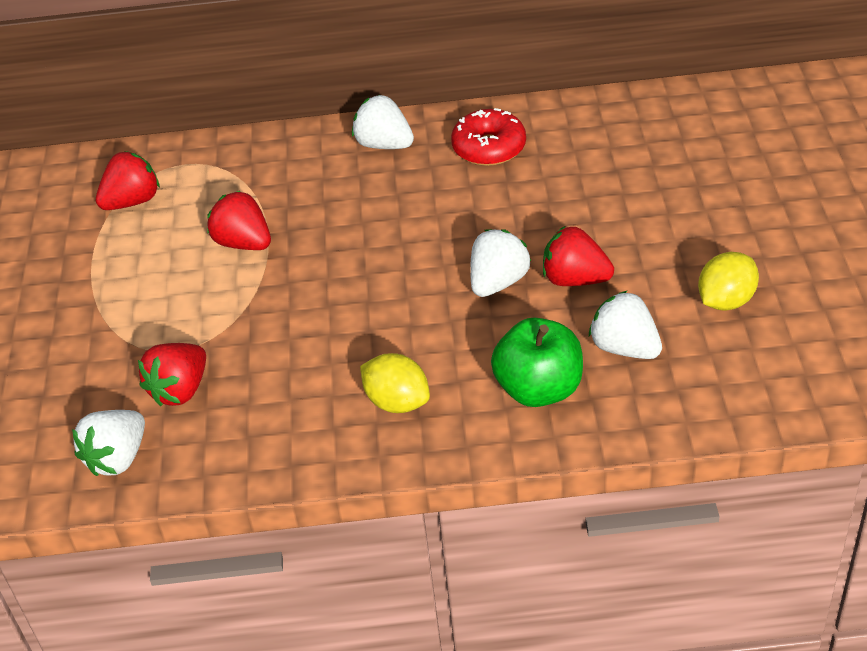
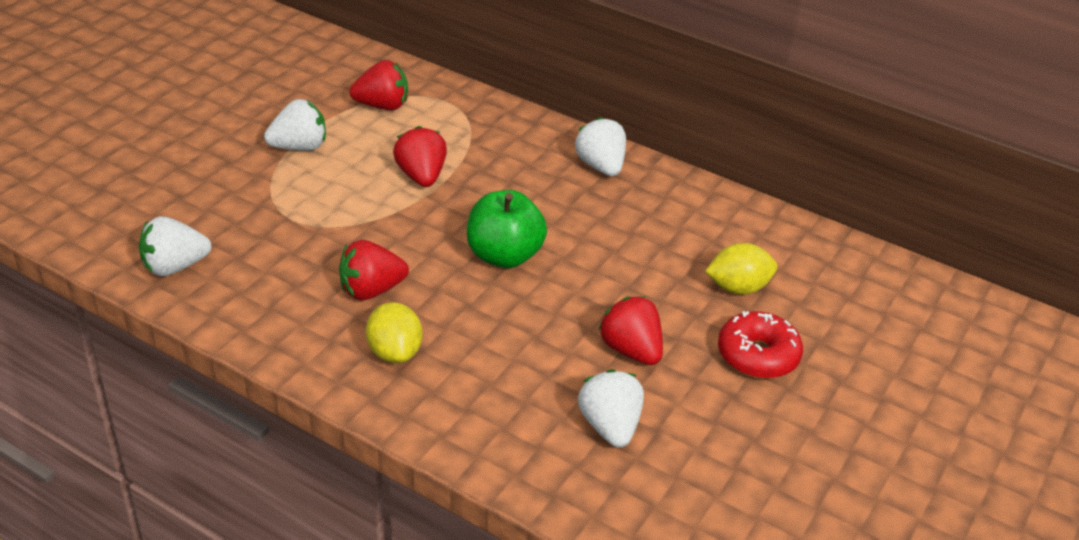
camera: 30 degrees right, 5 degrees down
(180, 390) = (264, 248): red strawberry -> red strawberry (371, 290)
(489, 148) = (678, 214): red donut -> red donut (757, 355)
(498, 282) = (569, 315): white strawberry -> white strawberry (299, 147)
(539, 389) = (507, 412): green apple -> green apple (504, 255)
(726, 300) = (737, 445): yellow lemon -> yellow lemon (738, 288)

